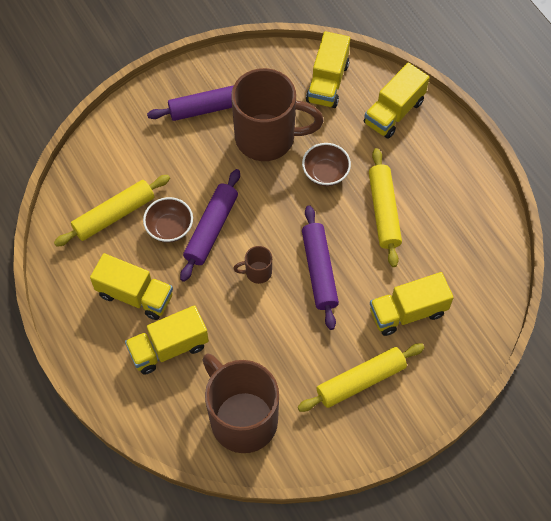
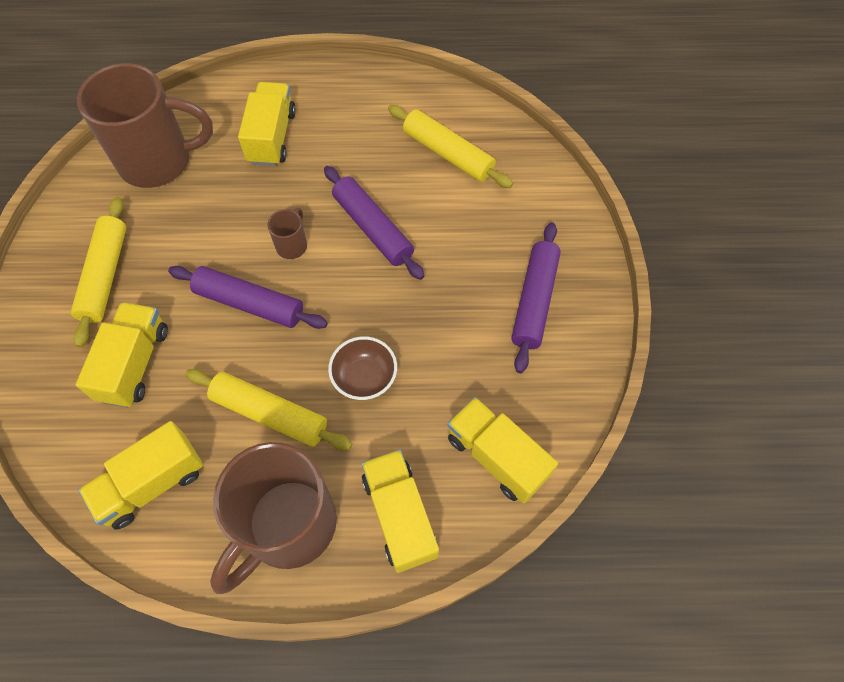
camera: 120 degrees right, 0 degrees up
(114, 215) = (448, 153): yellow rolling pin -> yellow rolling pin turned 45 degrees counterclockwise
(135, 295) = (346, 134): yellow truck -> yellow truck (152, 483)
(169, 228) = (400, 193): brown bowl -> none
(268, 138) = (454, 341): brown mug -> brown mug (287, 526)

